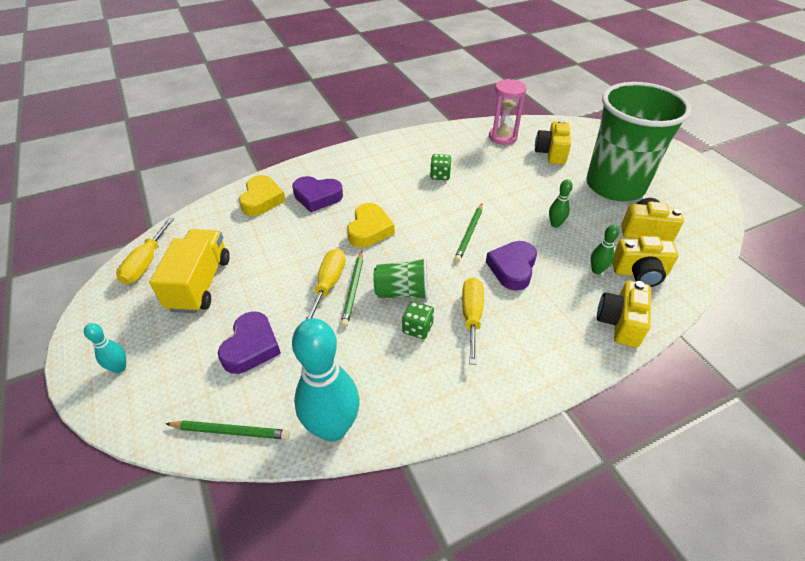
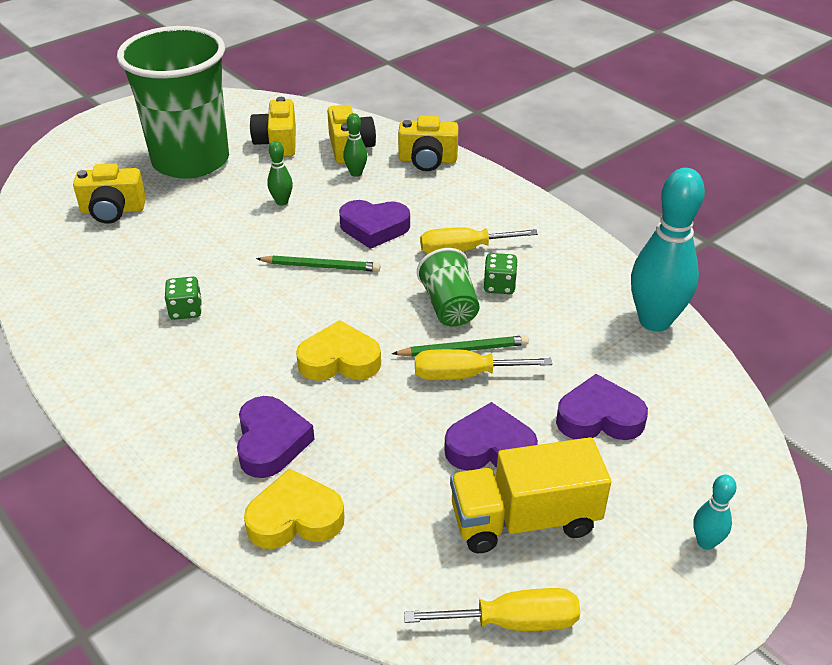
camera: 105 degrees left, 5 degrees down
(230, 431) = (709, 395): green pencil -> none
(260, 282) = (490, 447): none -> purple heart
(502, 137) = (66, 258): pink hourglass -> none

